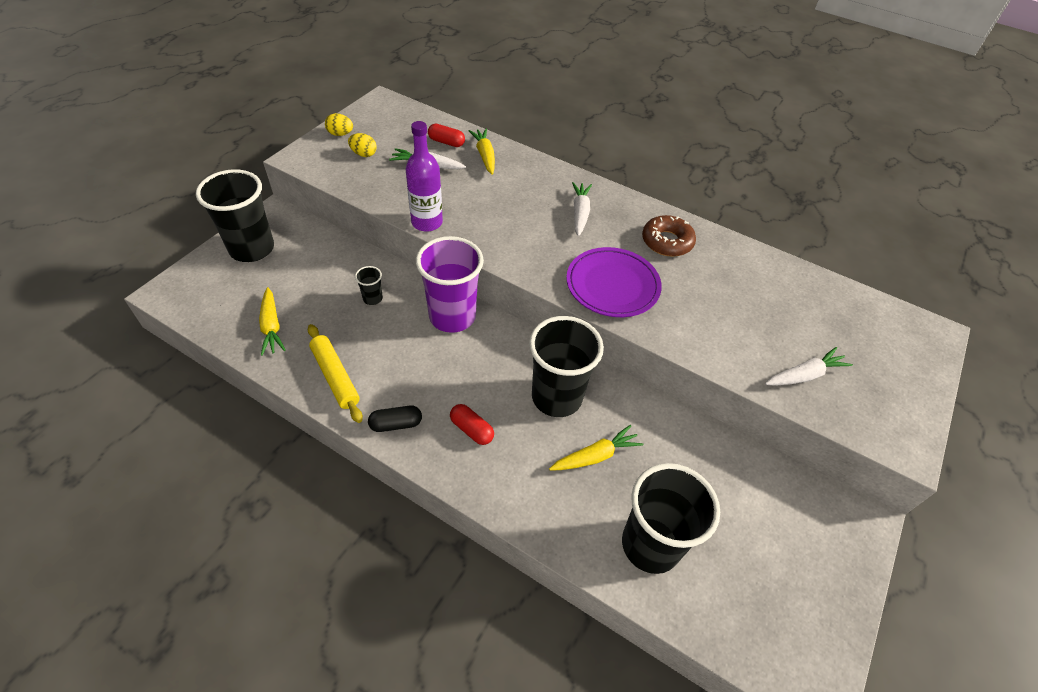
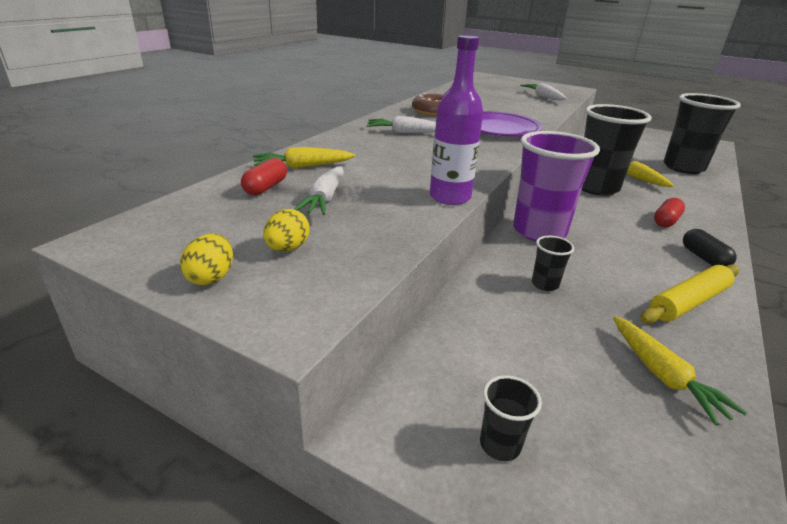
camera: 90 degrees left, 20 degrees down
(252, 249) = (500, 445): black cup -> black cup, size x0.42
(271, 326) = (662, 375): yellow carrot -> yellow carrot turned 90 degrees clockwise

